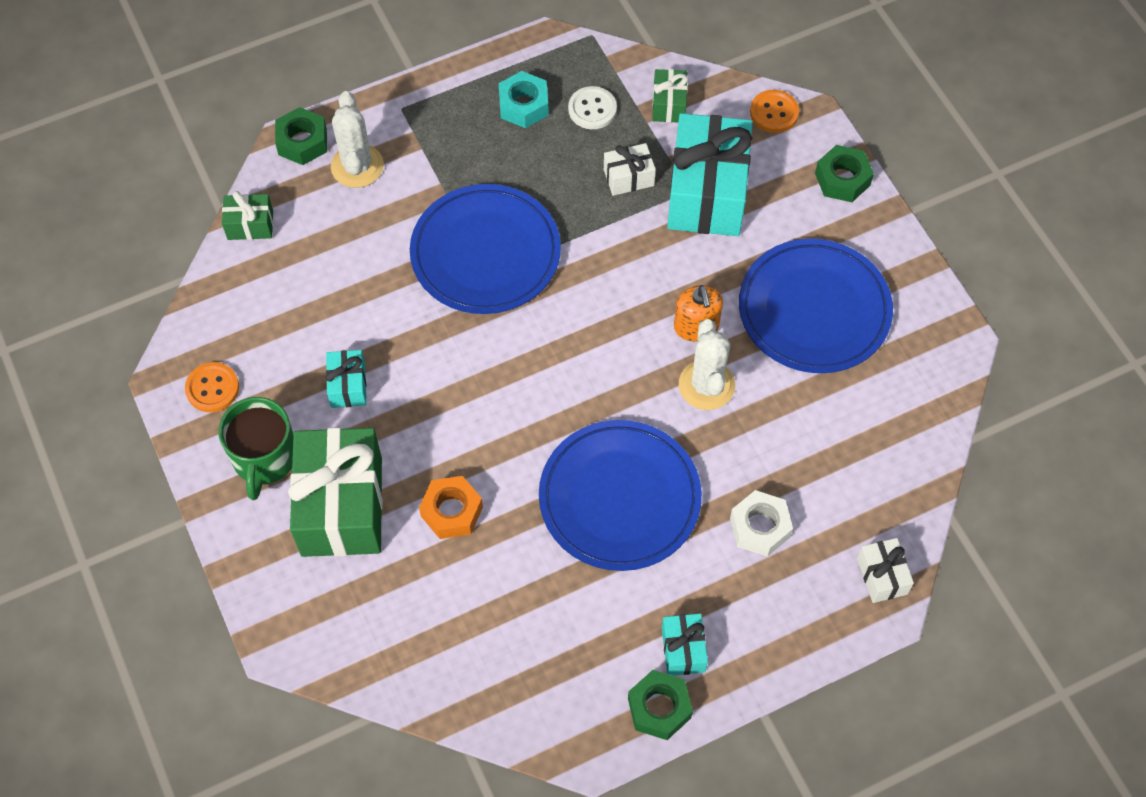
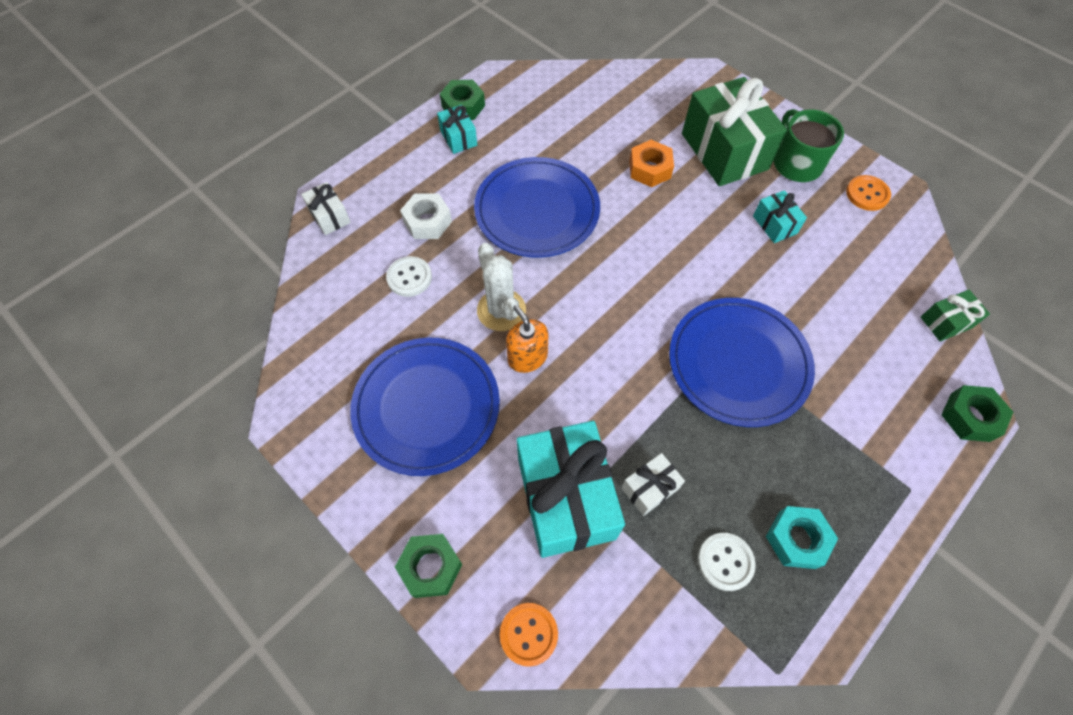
camera: 160 degrees right, 0 degrees up
(357, 166) = (903, 409): white cactus -> none
(669, 104) = (648, 600): green gift -> none
(799, 458) = (409, 277): none -> white button

